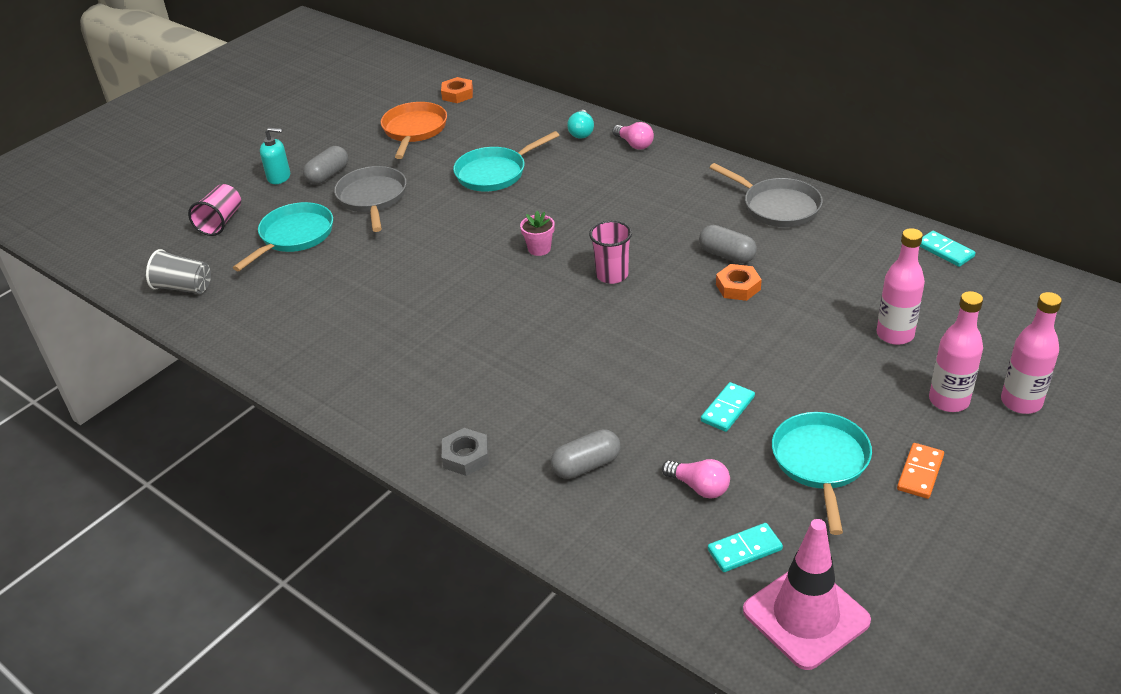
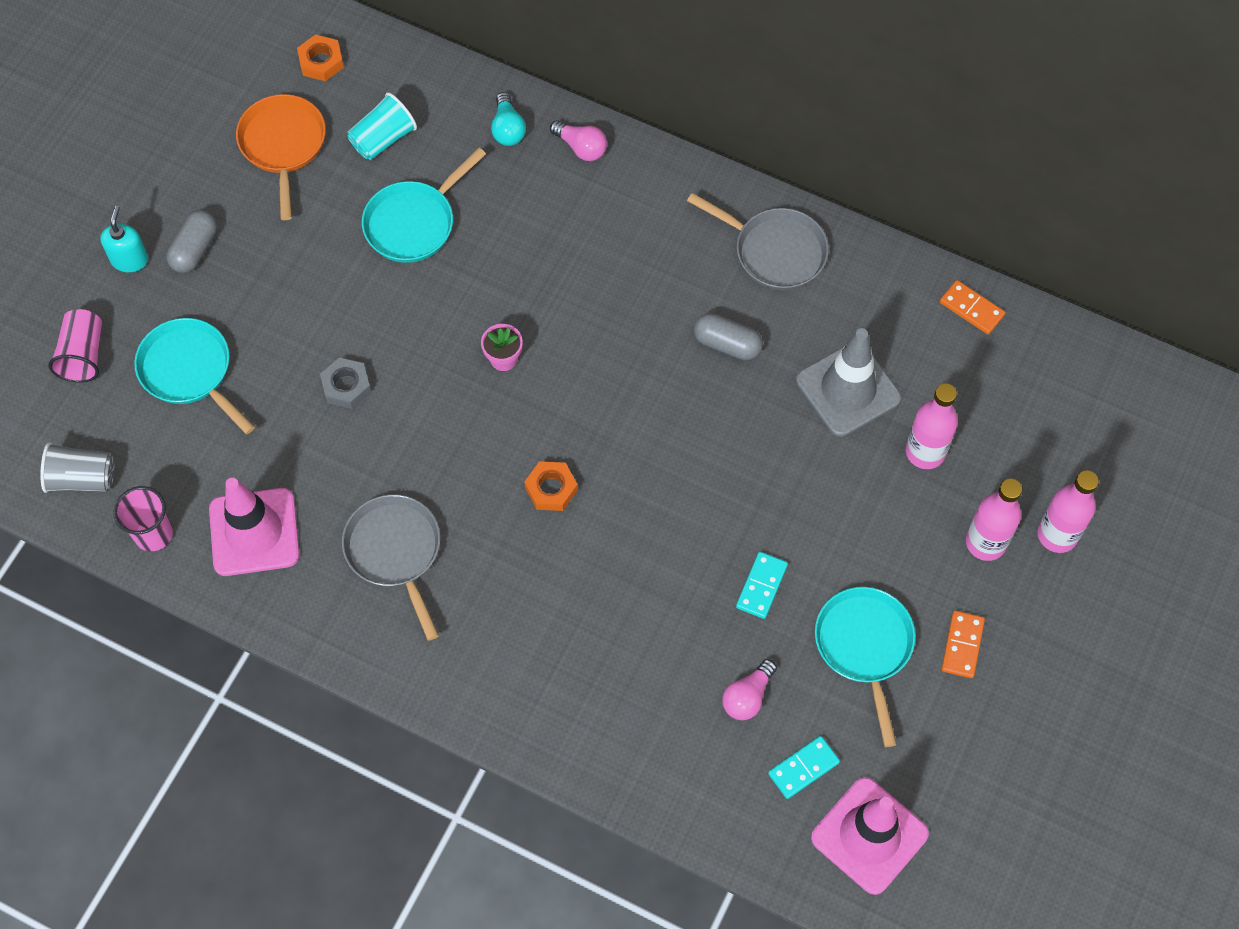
camera: 15 degrees left, 25 degrees up
(279, 177) = (129, 259): turquoise soap dispenser -> turquoise soap dispenser turned 75 degrees counterclockwise
(294, 236) = (190, 371): turquoise pan -> turquoise pan turned 60 degrees counterclockwise
(300, 331) = (254, 532): none -> pink traffic cone
(372, 198) = (269, 289): grey pan -> grey pan (395, 552)
(466, 456) = (499, 692): grey nut -> grey nut (346, 386)
(487, 131) = (383, 139): none -> turquoise cup
(586, 465) = (628, 685): grey capsule -> none
(612, 275) = (599, 394): pink cup -> pink cup (153, 534)
(699, 487) = (748, 696): pink light bulb -> pink light bulb turned 105 degrees clockwise
(738, 287) = (747, 397): orange nut -> orange nut (551, 489)
(828, 290) = (848, 389): none -> grey traffic cone
(945, 251) = (971, 309): turquoise domino -> orange domino

